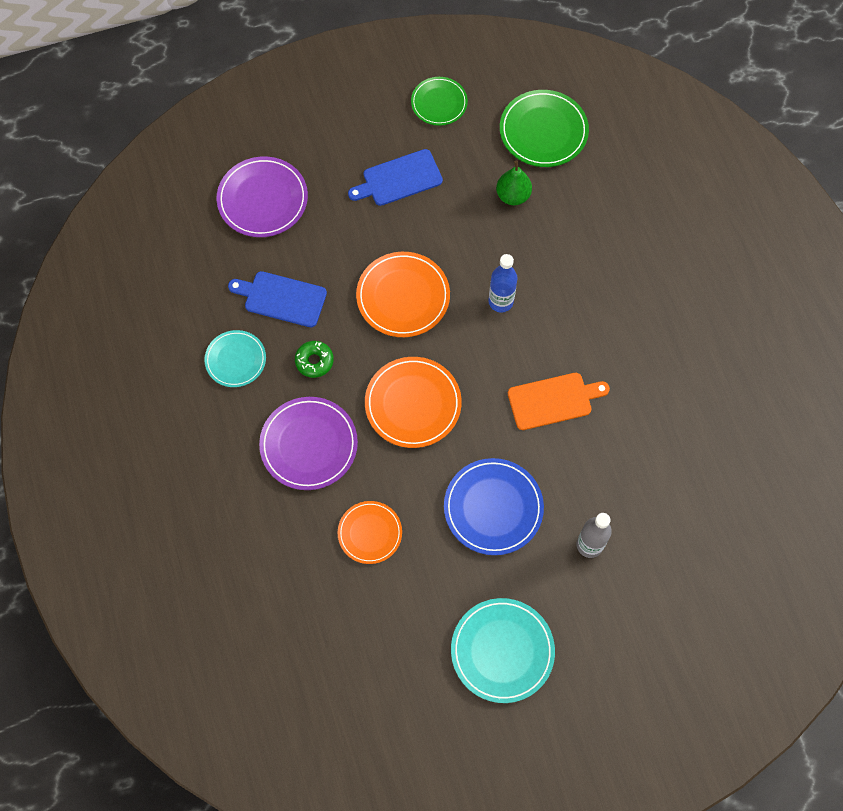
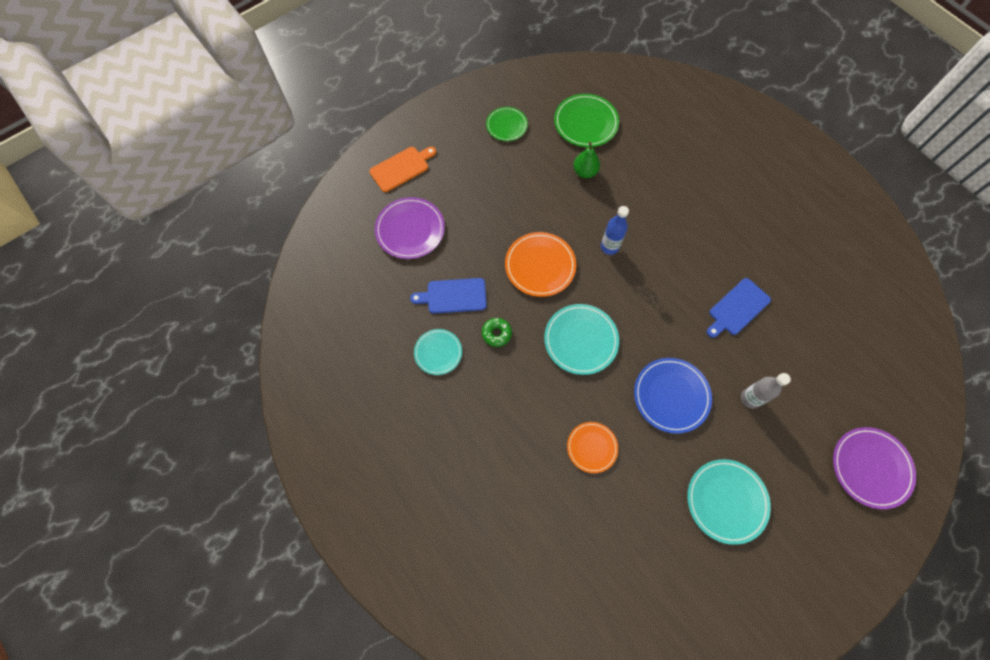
camera: 20 degrees left, 0 degrees up
(309, 445) = (518, 397): purple plate -> purple plate (871, 468)
(399, 179) = (501, 185): blue cutting board -> blue cutting board (737, 308)
(413, 404) = (581, 340): orange plate -> turquoise plate
(553, 400) = (677, 304): orange cutting board -> orange cutting board (401, 168)

